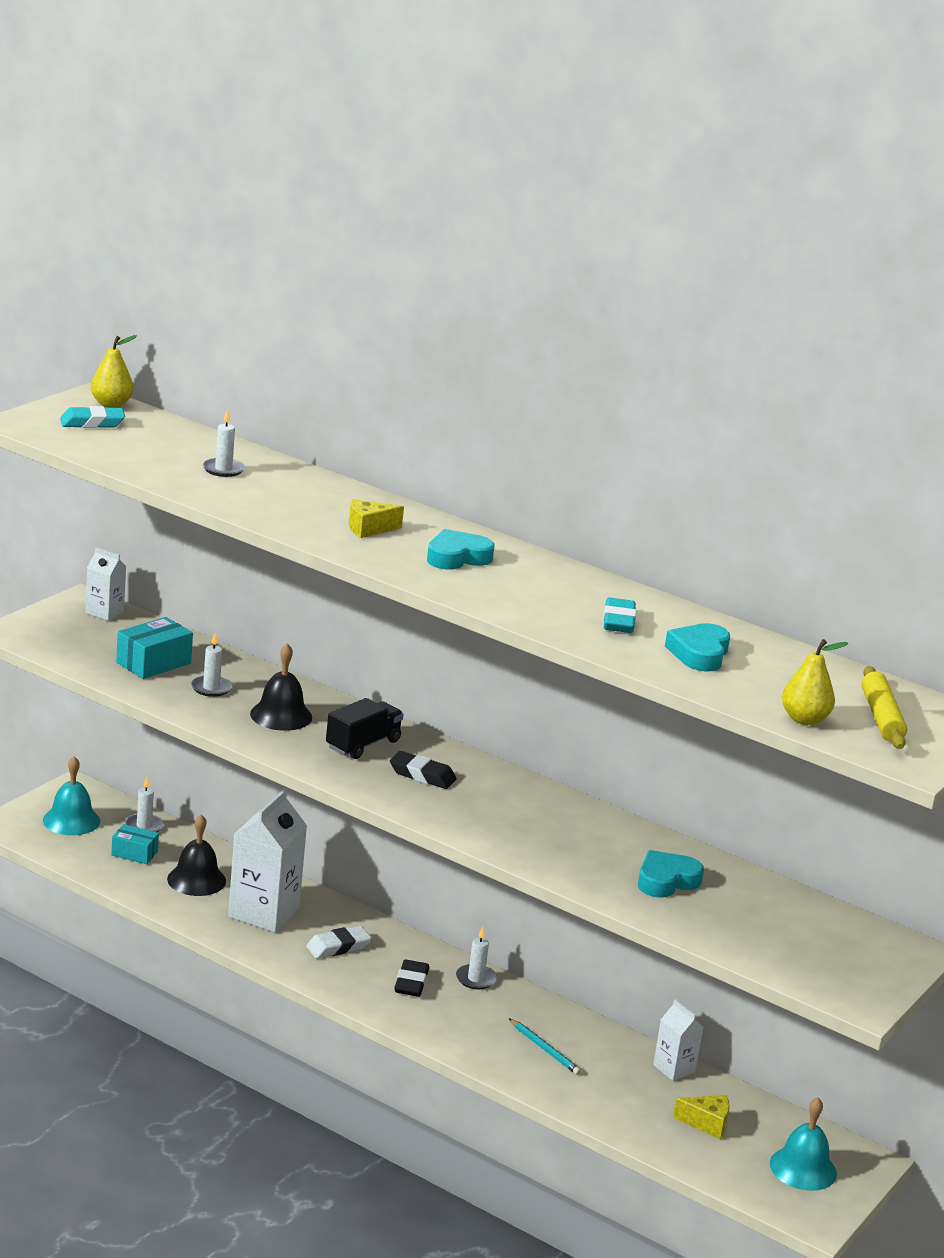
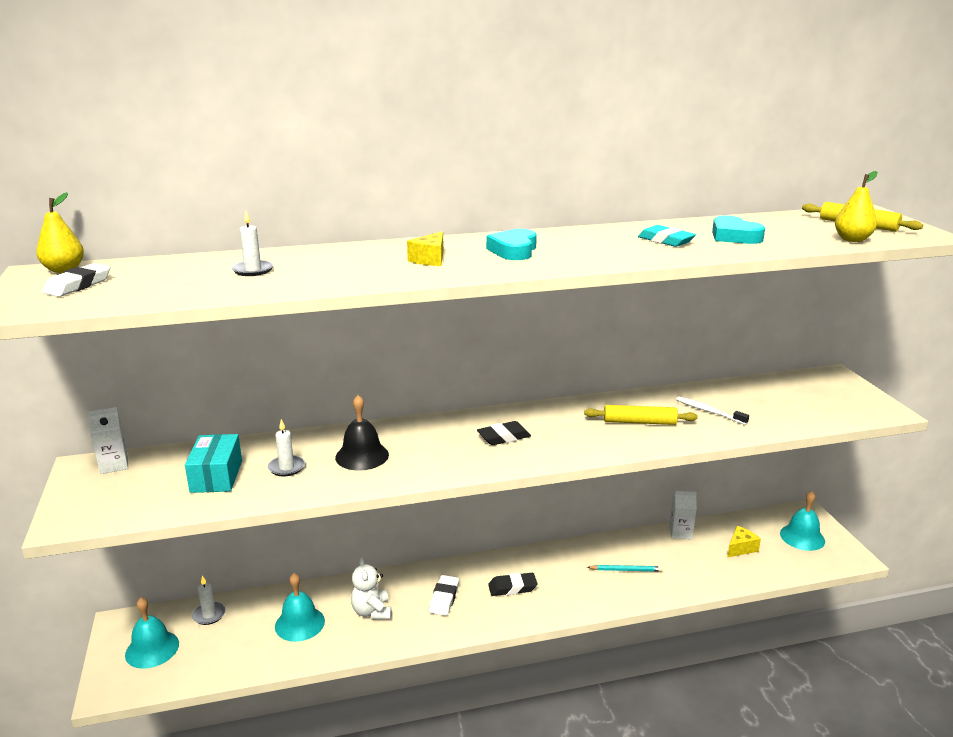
camera: 45 degrees left, 0 degrees up
(92, 423) = (78, 285): turquoise eraser -> white eraser
(134, 853) = (232, 638): turquoise box -> none
(196, 880) = (299, 623): black bell -> turquoise bell
(263, 912) = (372, 612): white carton -> white teddy bear
(363, 744) = (439, 441): black truck -> none
(411, 983) = (512, 588): black eraser -> black eraser turned 60 degrees counterclockwise
(475, 979) = (532, 559): white candle -> none
(573, 843) = (639, 422): none -> yellow rolling pin
(666, 881) = (709, 411): turquoise heart -> white toothbrush

